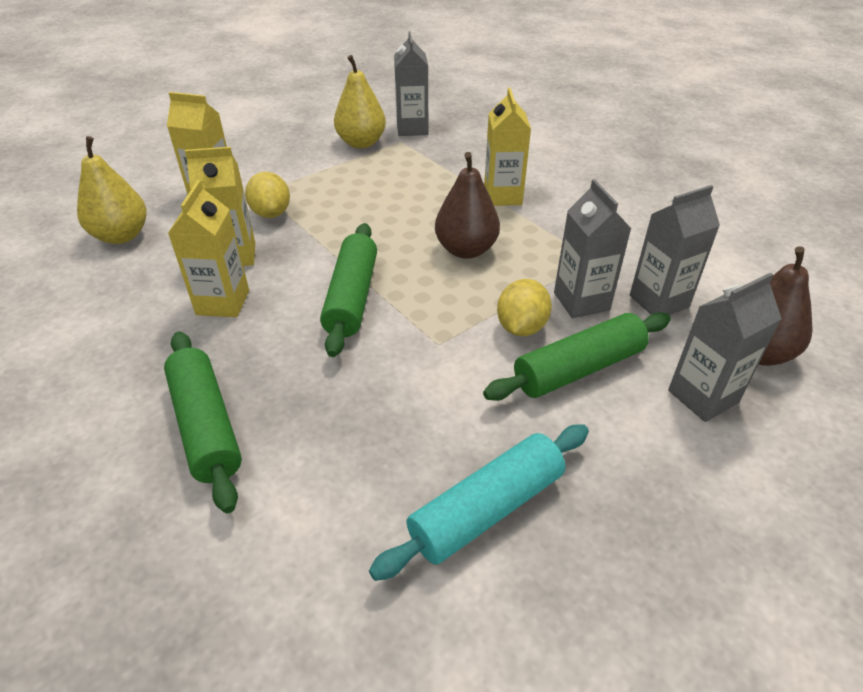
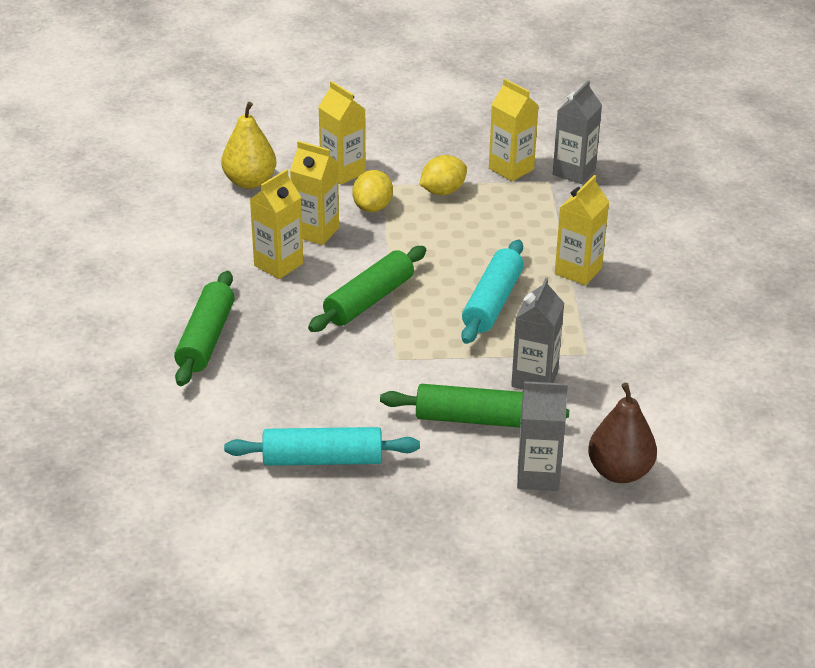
camera: 35 degrees right, 5 degrees down
(361, 143) = (511, 169): yellow pear -> yellow carton
(466, 250) = (492, 302): brown pear -> turquoise rolling pin
(521, 327) = (466, 375): yellow lemon -> yellow lemon (443, 191)
(659, 301) = (596, 407): grey carton -> none

